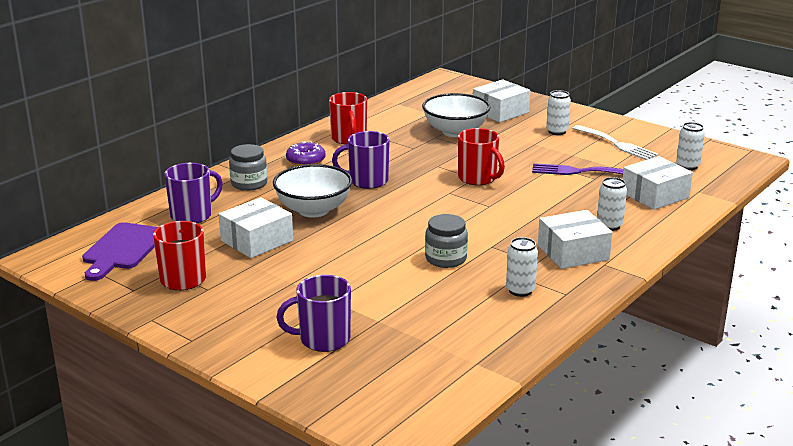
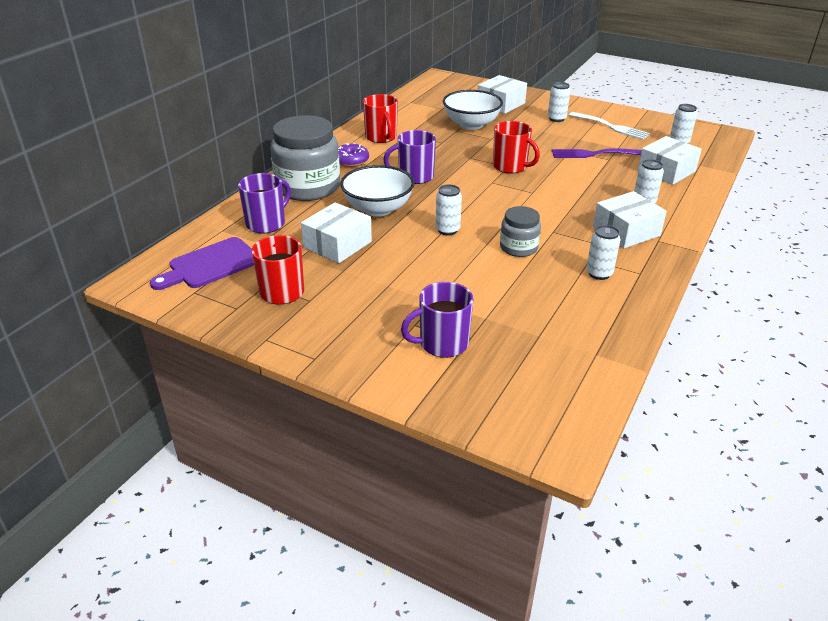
camera: 10 degrees left, 10 degrees up
(122, 249) = (210, 265): purple cutting board -> purple cutting board turned 45 degrees clockwise
(249, 184) = (308, 187): grey jar -> grey jar, size x1.90
(378, 236) = (447, 230): none -> white can

